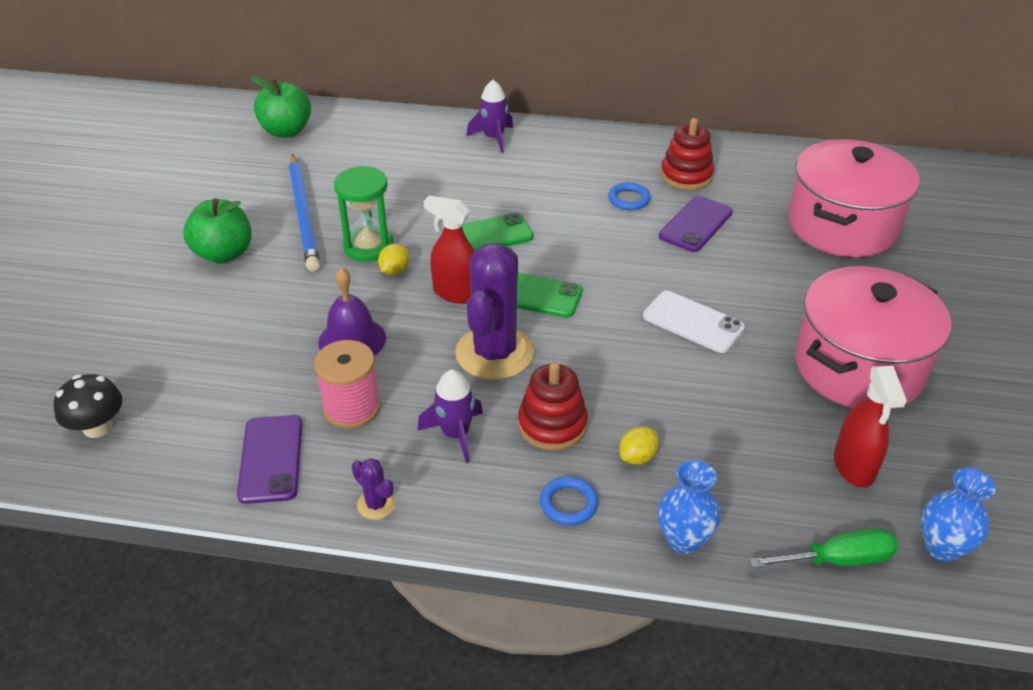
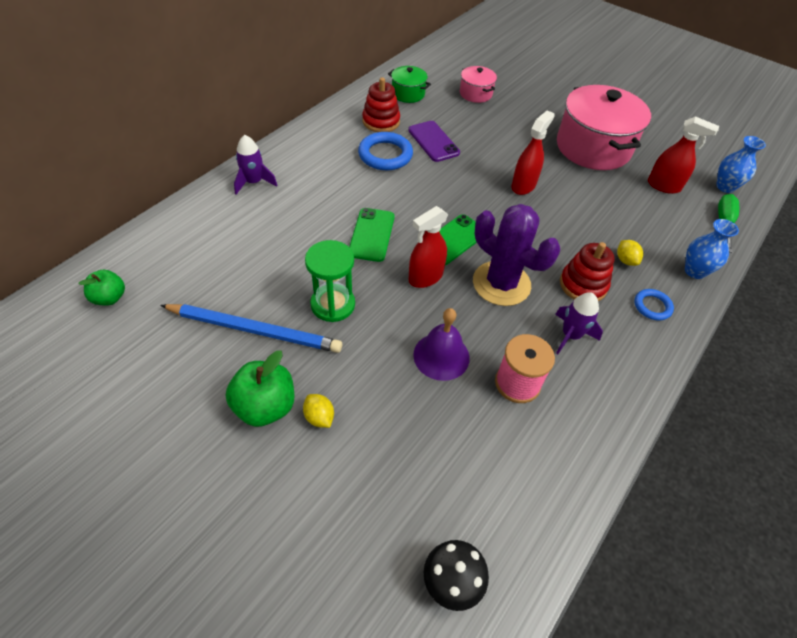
camera: 65 degrees left, 10 degrees up
(271, 459) = (549, 454): purple phone -> none
(286, 131) = (110, 298): green apple -> green apple, size x0.64
(376, 504) = (619, 404): purple cactus -> none
(394, 270) = (375, 300): yellow lemon -> yellow lemon (319, 417)
(629, 199) = (385, 155): blue ring -> blue ring, size x1.74
(693, 322) = (523, 186): white phone -> red spray bottle
(767, 175) = (408, 94): none -> green pot
(842, 225) = (475, 94): pink pot -> pink pot, size x0.48

